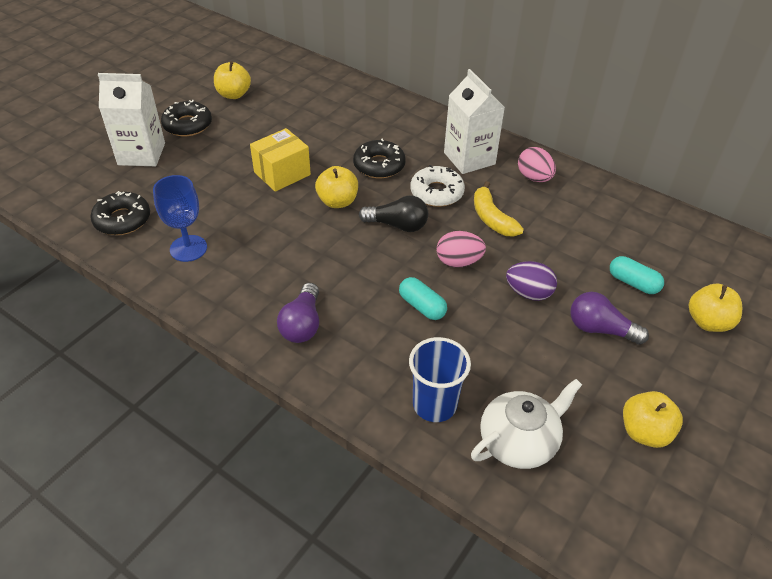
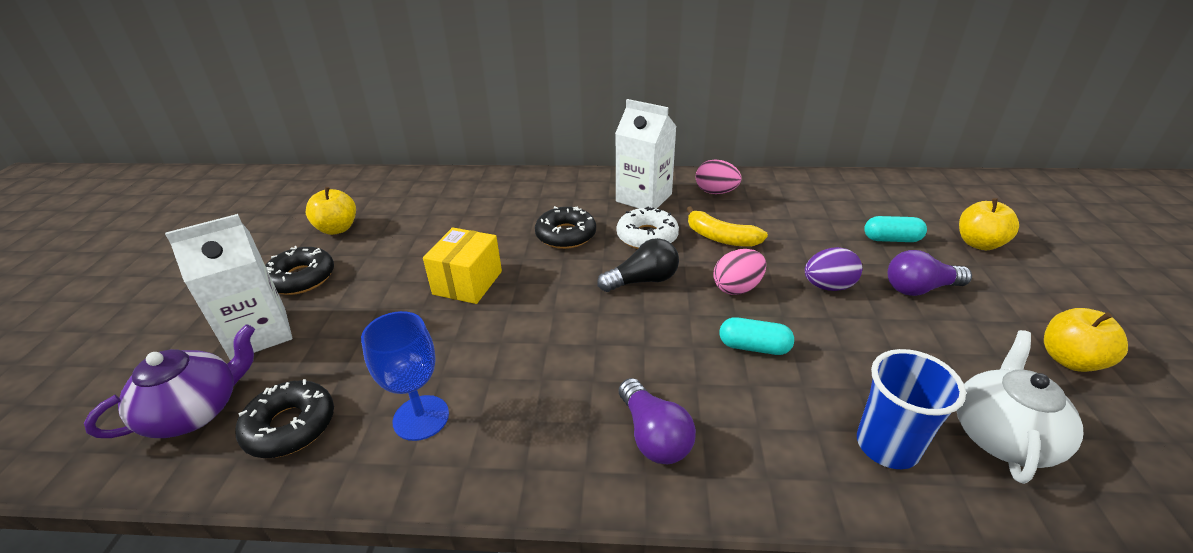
camera: 30 degrees left, 10 degrees down
(84, 188) = (195, 411): none -> purple teapot
(337, 201) = (558, 285): yellow apple -> none

